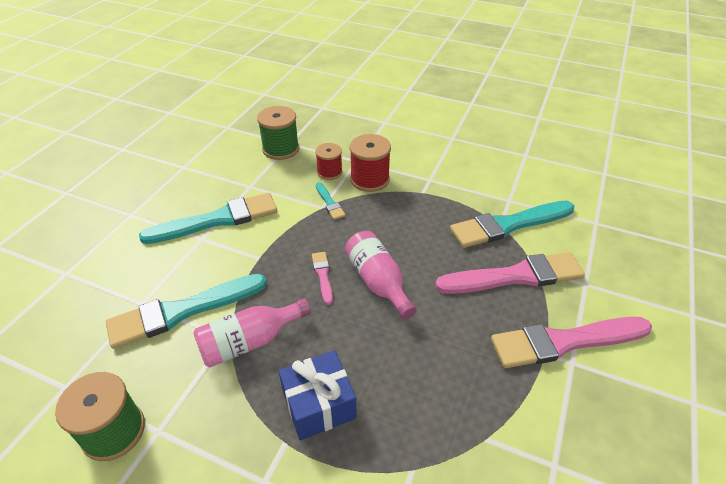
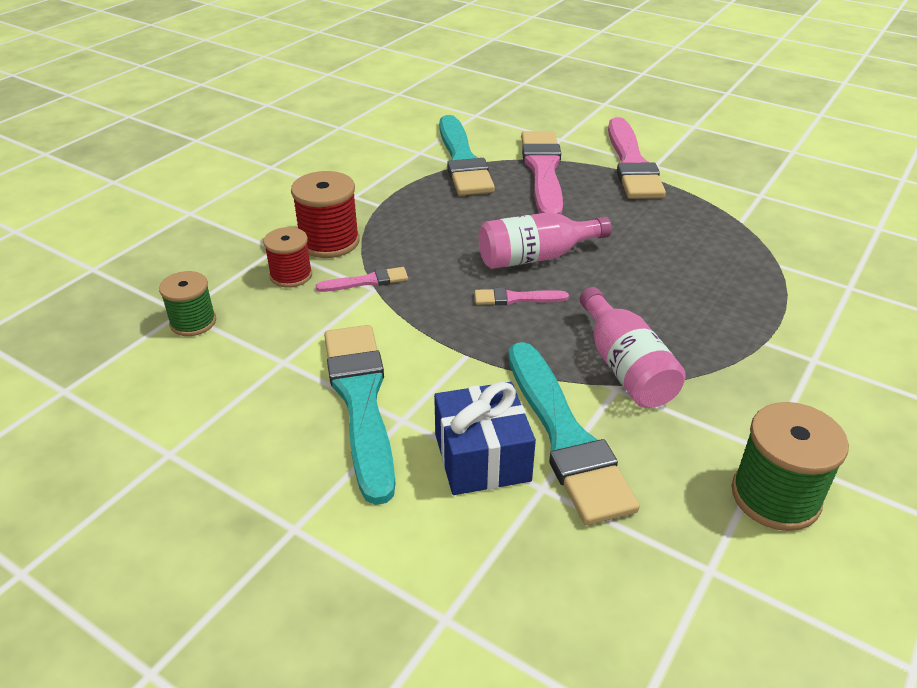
camera: 80 degrees left, 5 degrees down
(281, 149) = (193, 322): green spool -> green spool, size x0.66
(319, 404) = (715, 316): blue gift -> blue gift (482, 457)
(329, 203) = (367, 281): turquoise brush -> pink brush

